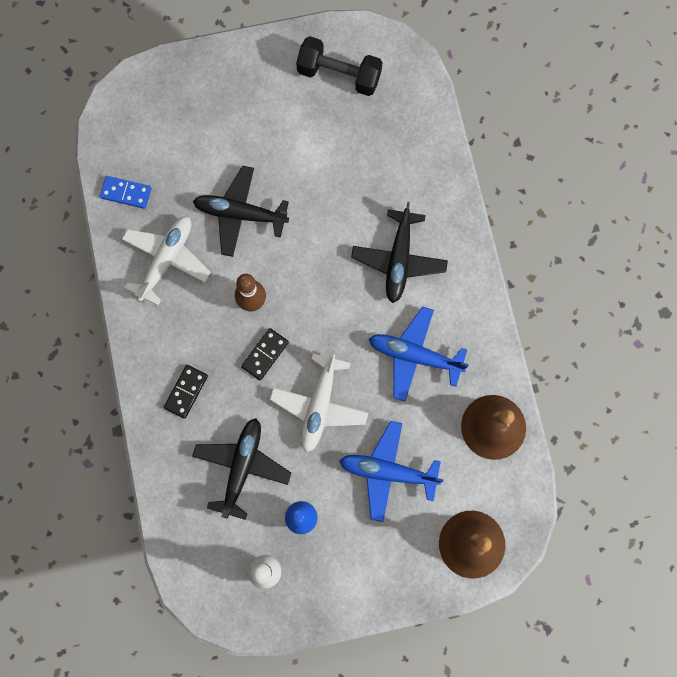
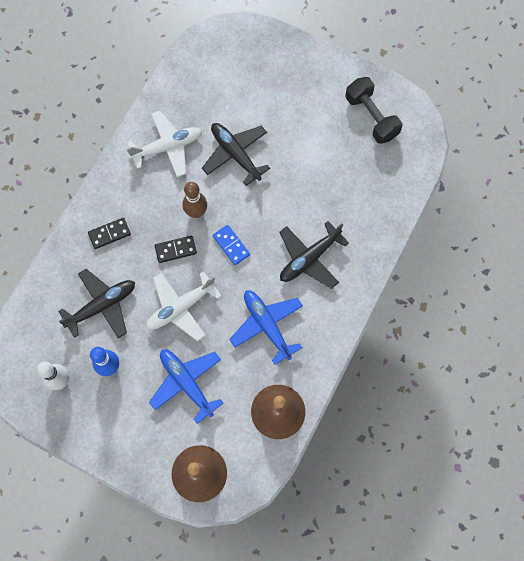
camera: 40 degrees right, 5 degrees down
(126, 193) = (179, 90): blue domino -> blue domino (231, 245)

